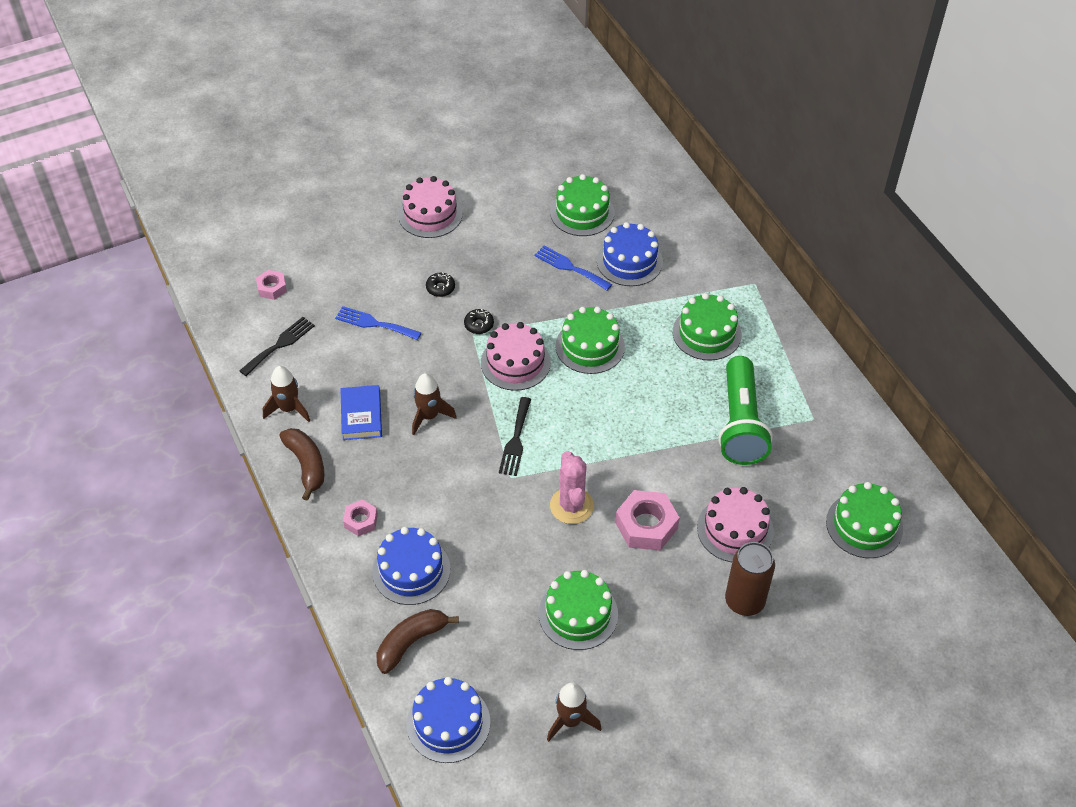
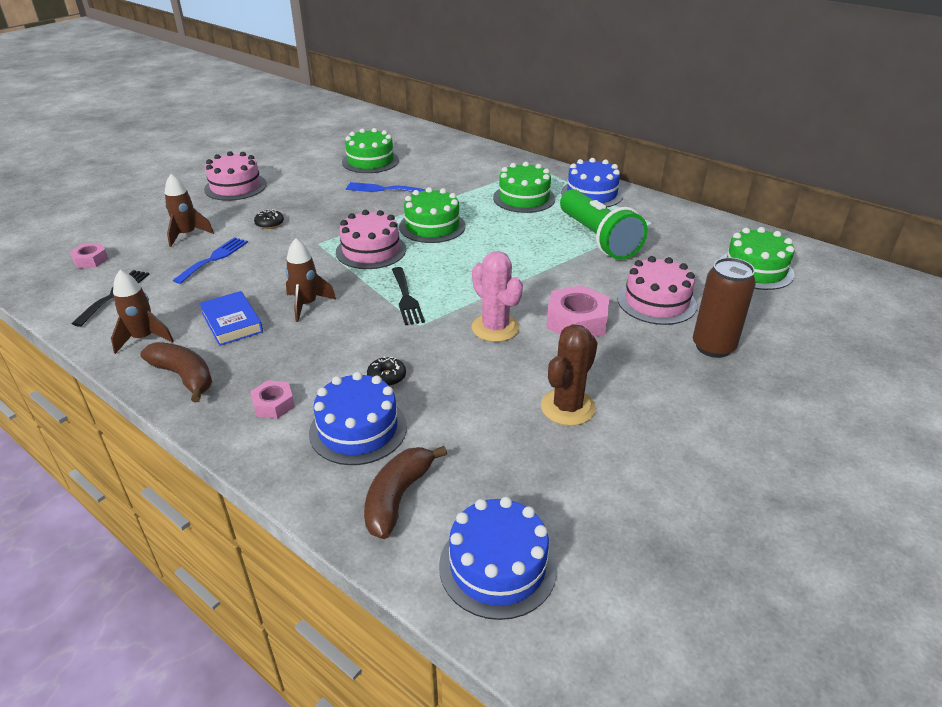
camera: 25 degrees left, 15 degrees down
(374, 323) = (214, 258): blue fork -> blue fork turned 120 degrees clockwise
(479, 325) = (320, 236): black donut -> black donut (387, 377)
(570, 720) = (638, 506): brown rocket -> brown rocket (187, 235)
(578, 614) = (567, 407): green cake -> brown cactus
(629, 261) = (429, 176): blue cake -> blue cake (592, 194)

